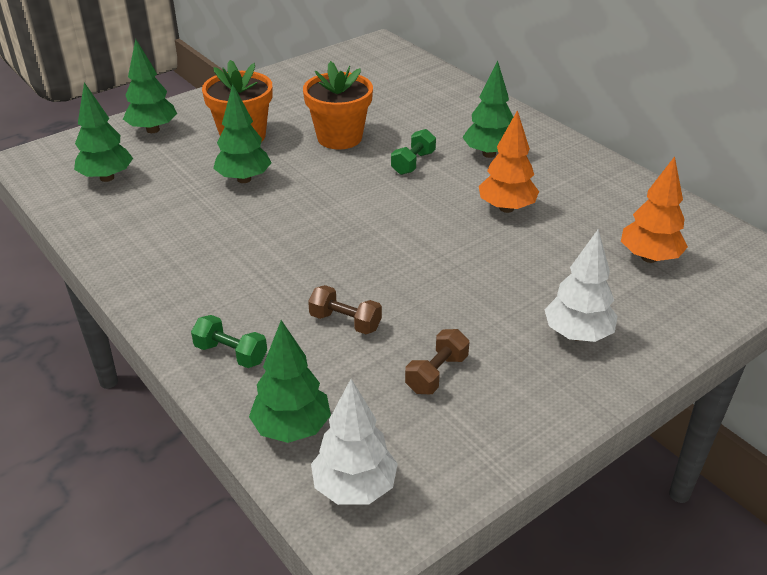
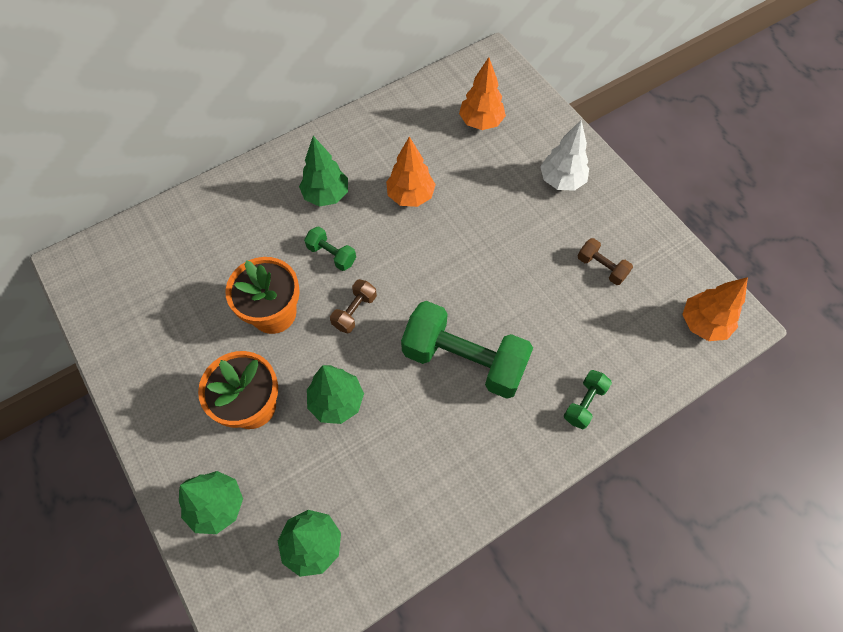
camera: 85 degrees left, 25 degrees up
(290, 256) = (464, 360): none -> green dumbbell
(292, 428) = (657, 360): green tree -> none
(345, 322) = (548, 321): brown dumbbell -> brown dumbbell (354, 311)
(354, 487) = (703, 324): white tree -> orange tree

